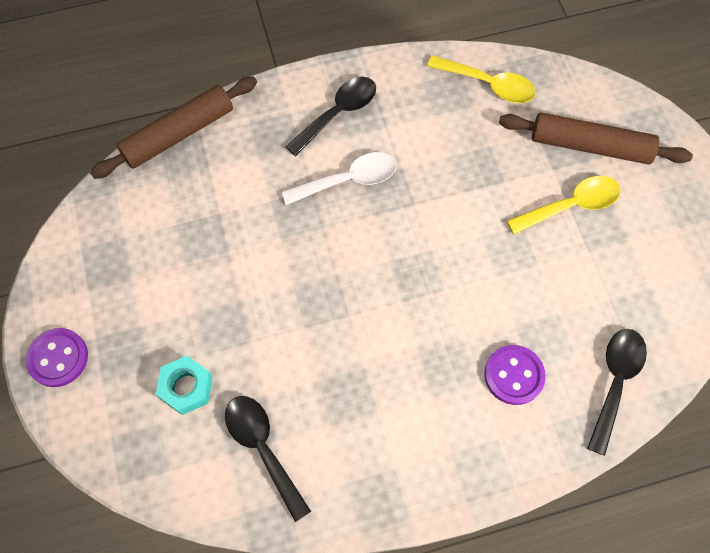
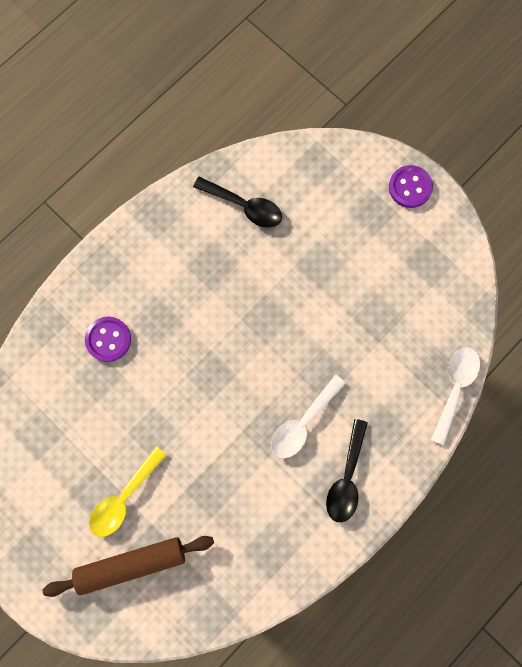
camera: 150 degrees right, 10 degrees up
(178, 134) = (455, 388): brown rolling pin -> white spoon
(186, 388) = (316, 215): turquoise nut -> none
(488, 85) = (241, 579): yellow spoon -> none
(615, 382) = (38, 373): black spoon -> none

